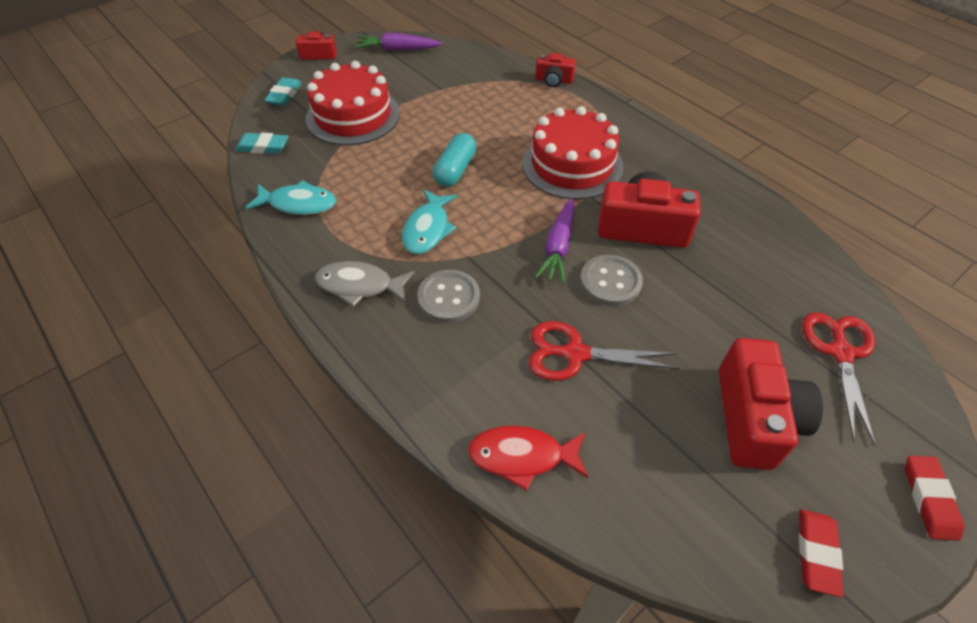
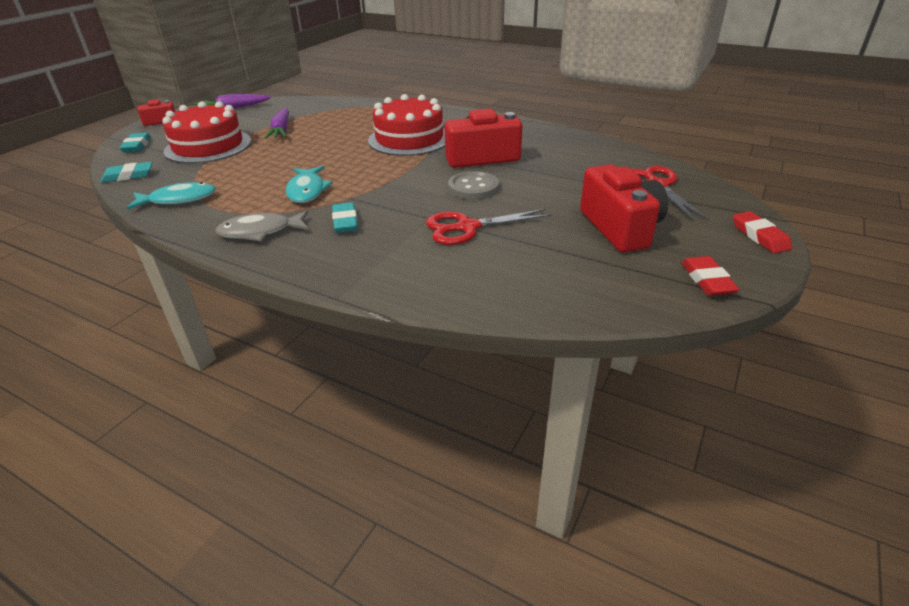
camera: 20 degrees left, 15 degrees down
(449, 298) = (345, 221): grey button -> turquoise eraser
(455, 170) = (315, 157): turquoise capsule -> none
(522, 456) = (456, 290): red fish -> none
(553, 80) = (372, 104): red camera -> none
(558, 247) = (422, 179): purple carrot -> purple carrot (281, 130)

